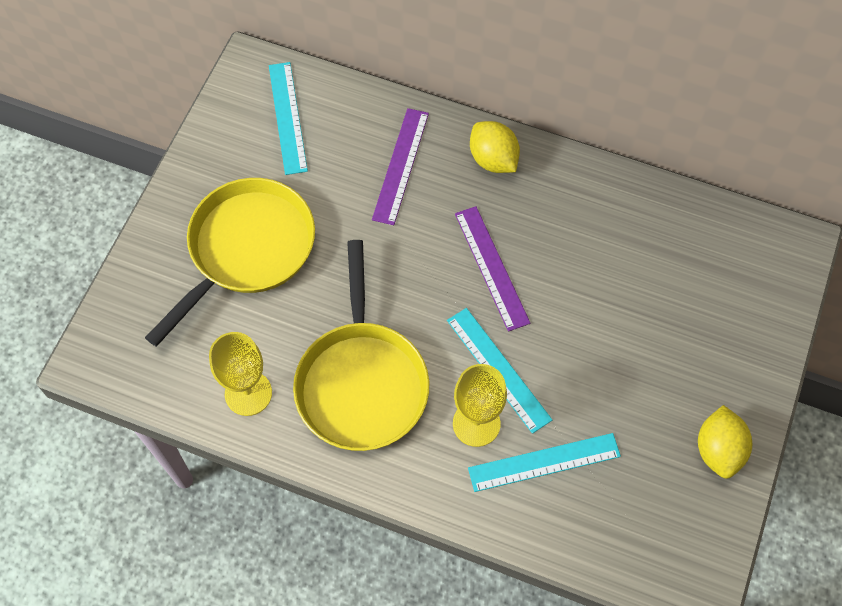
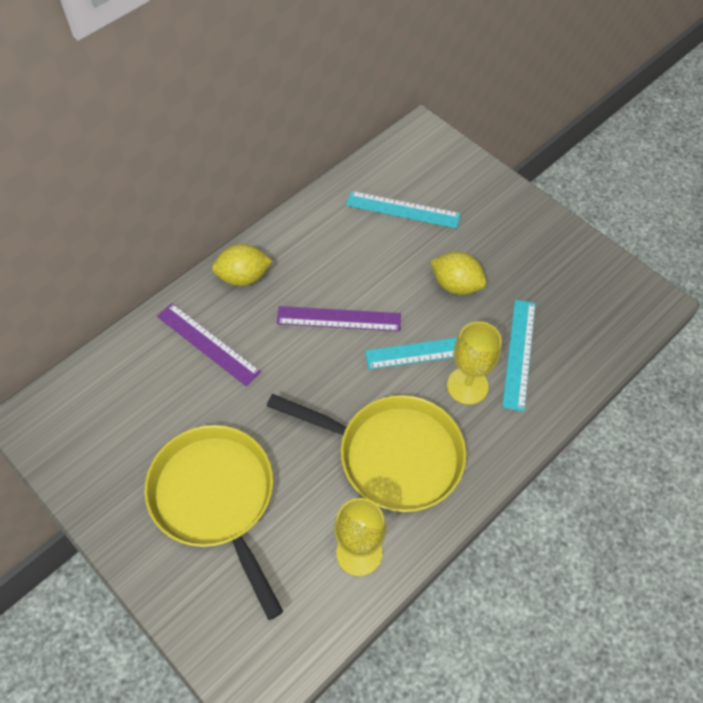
camera: 65 degrees left, 5 degrees down
(287, 117) = (102, 412): turquoise ruler -> turquoise ruler (403, 210)
(718, 450) = (554, 244): yellow lemon -> yellow lemon (456, 285)

